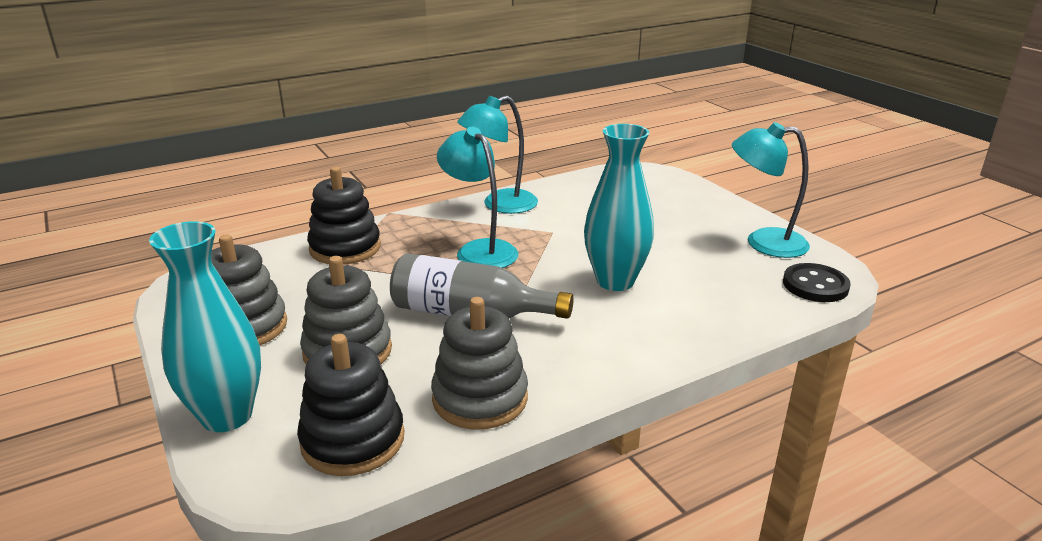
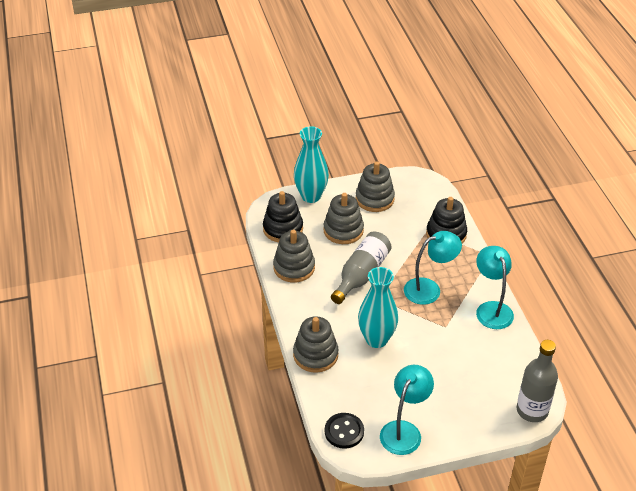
camera: 105 degrees right, 15 degrees up
(654, 174) = (532, 410): none -> grey bottle
(692, 333) = (315, 355): none -> grey stacking toy

